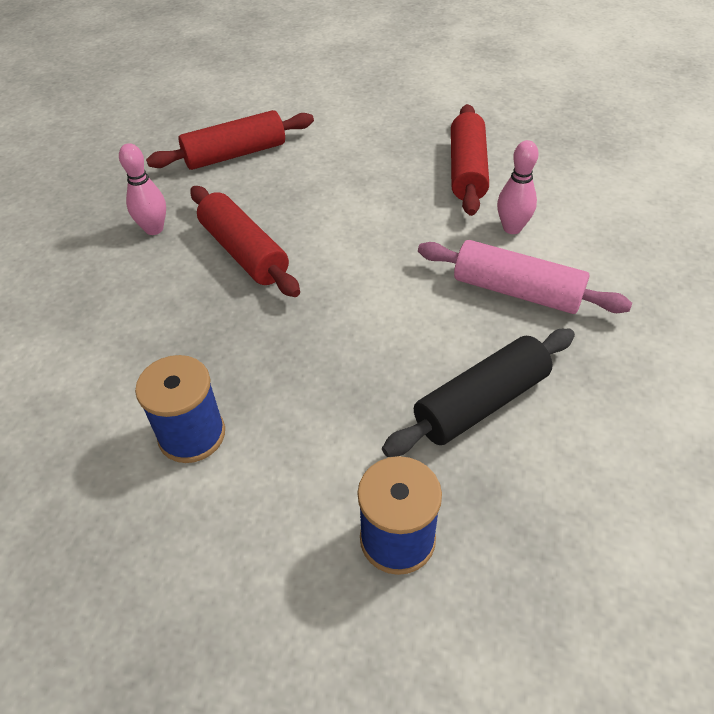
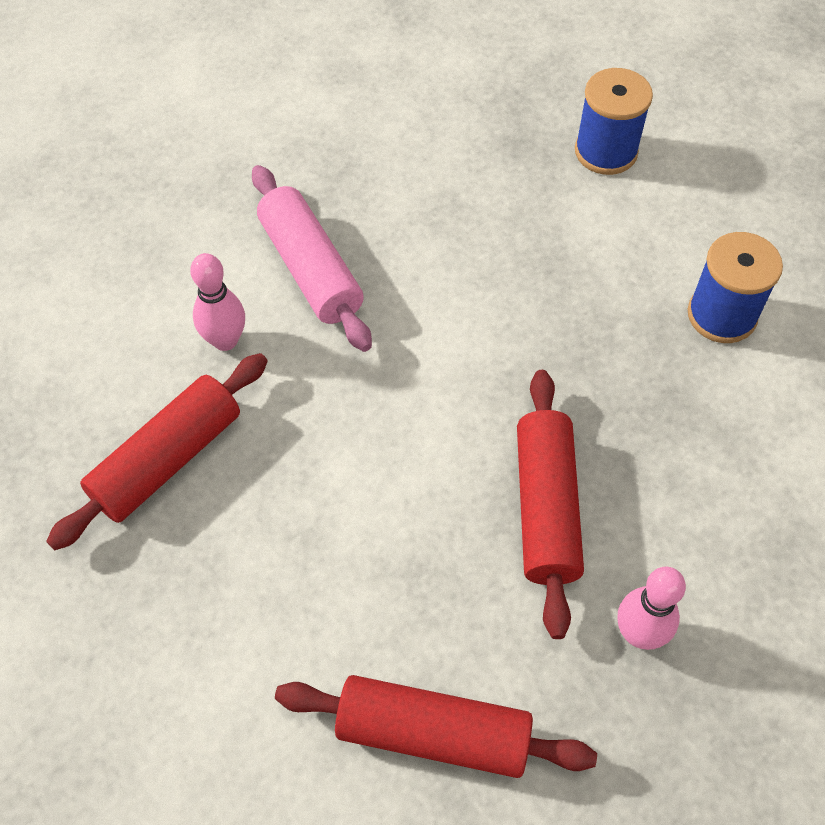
camera: 145 degrees left, 10 degrees up
(481, 403) = (455, 197): black rolling pin -> none

